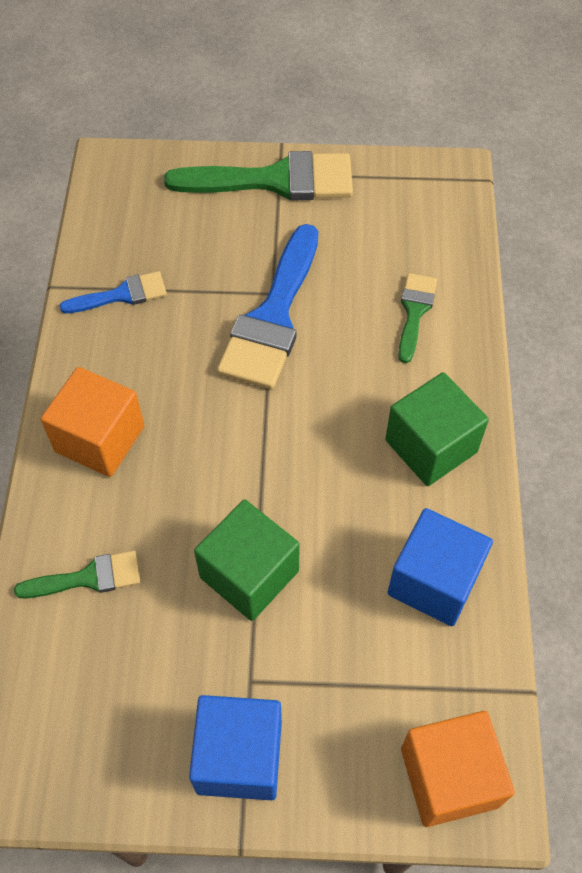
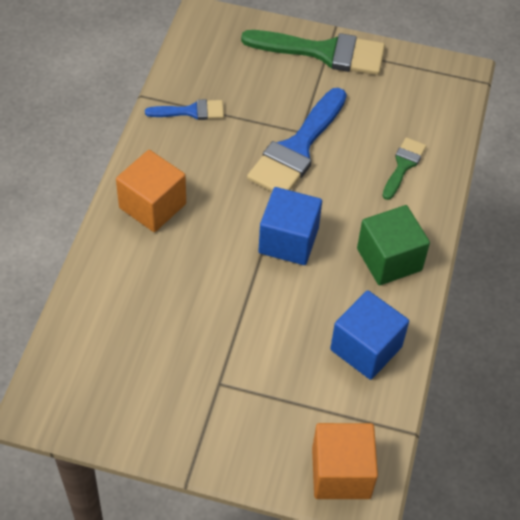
camera: 10 degrees right, 5 degrees down
(88, 578) = (124, 294): green brush -> none
(239, 756) = (200, 428): blue cube -> blue cube (288, 240)
(249, 574) = (236, 316): green cube -> none

